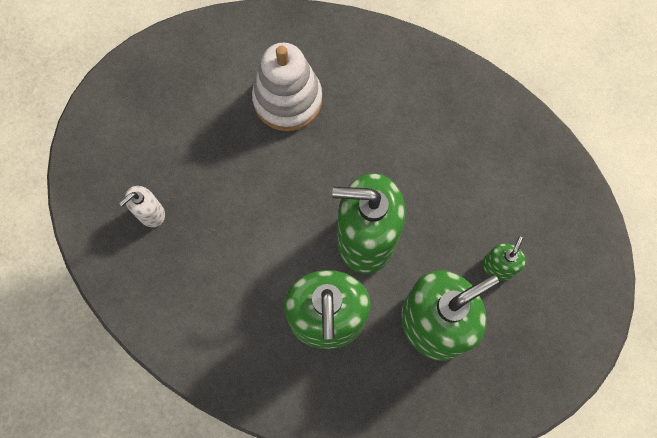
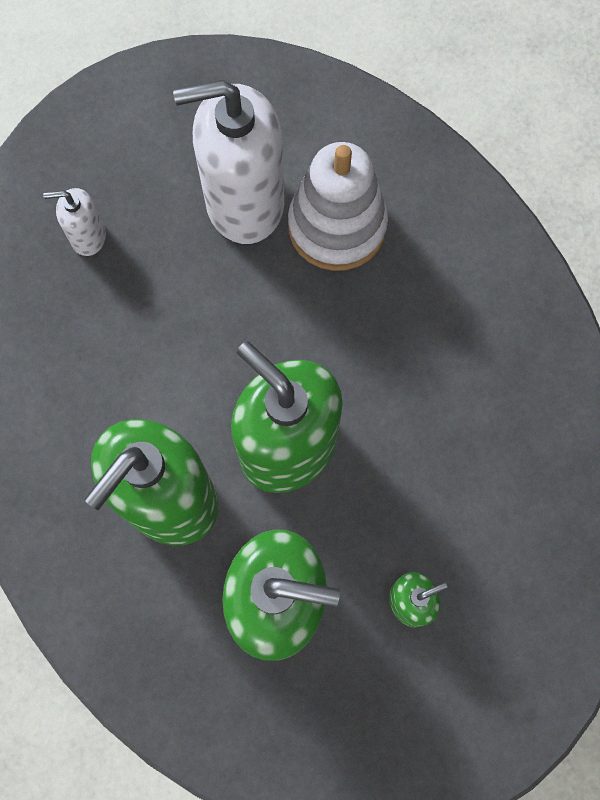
camera: 40 degrees right, 0 degrees up
(224, 125) = (244, 203): none -> white soap dispenser

